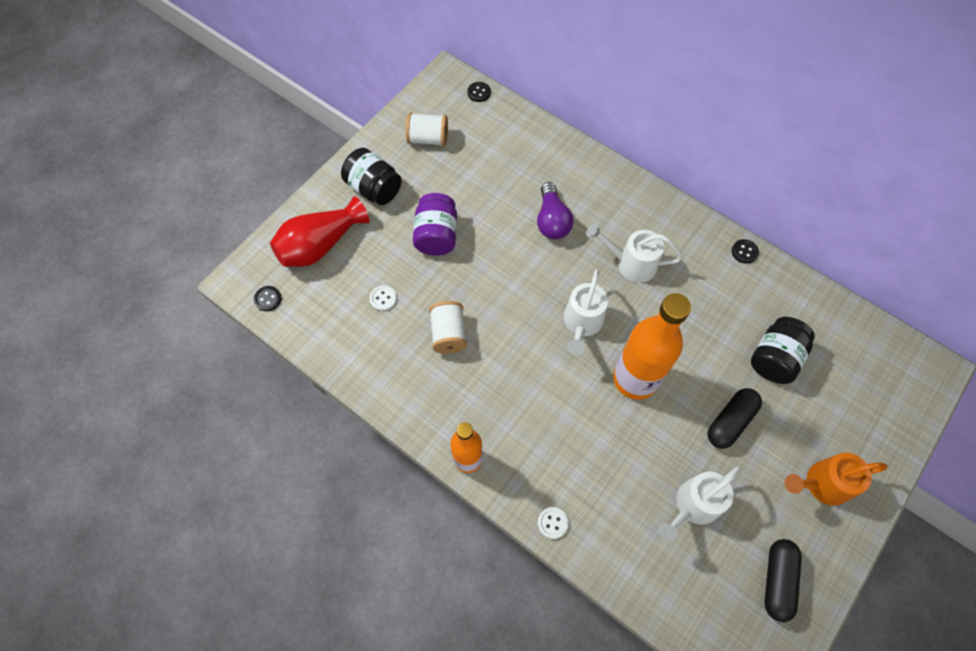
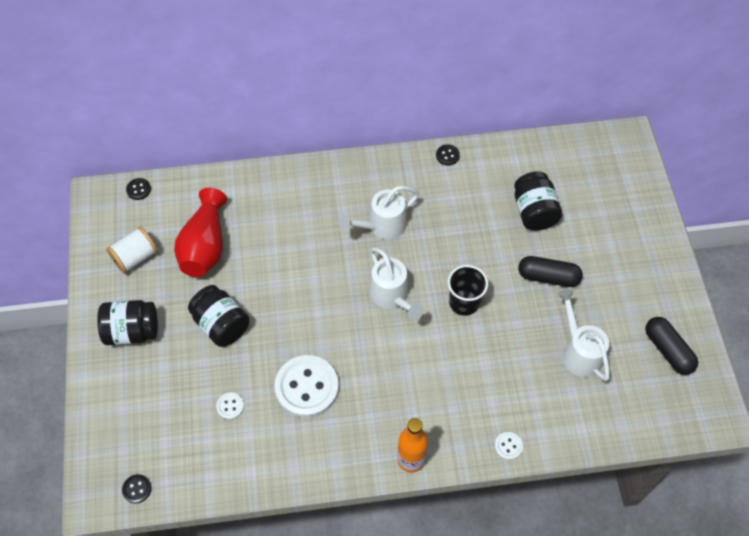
camera: 45 degrees left, 5 degrees down
(320, 245) = (135, 411): red vase -> red vase (205, 246)
(436, 235) = (221, 325): purple jar -> black jar
(448, 334) = (307, 387): white spool -> white button
(552, 220) = (296, 241): purple light bulb -> none
(635, 379) = (464, 302): orange bottle -> black cup
(693, 506) = (579, 352): white watering can -> white watering can turned 150 degrees clockwise
(730, 421) = (548, 277): black capsule -> black capsule turned 75 degrees counterclockwise
(821, 484) = (635, 267): orange watering can -> none

